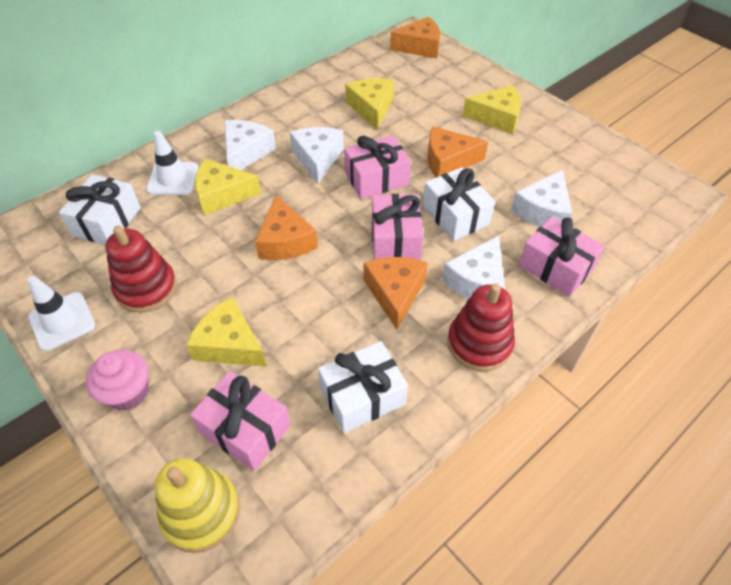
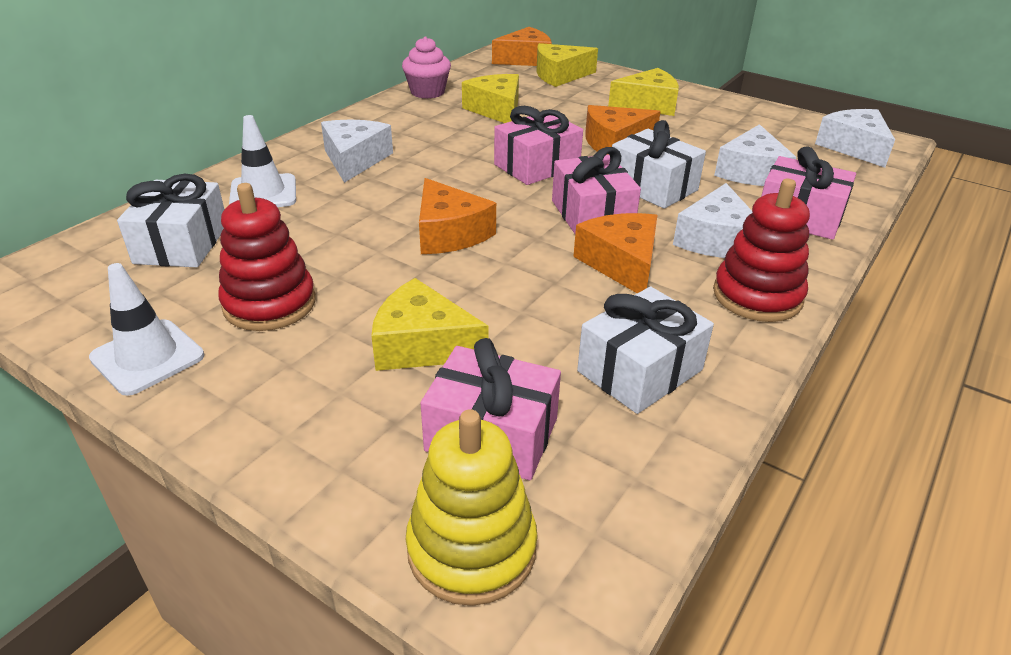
camera: 15 degrees left, 15 degrees down
(128, 392) = (288, 422): pink cupcake -> pink cupcake (427, 92)
(222, 194) = (340, 200): yellow cheese -> yellow cheese (560, 75)
(317, 158) = (452, 156): white cheese -> white cheese (853, 147)

